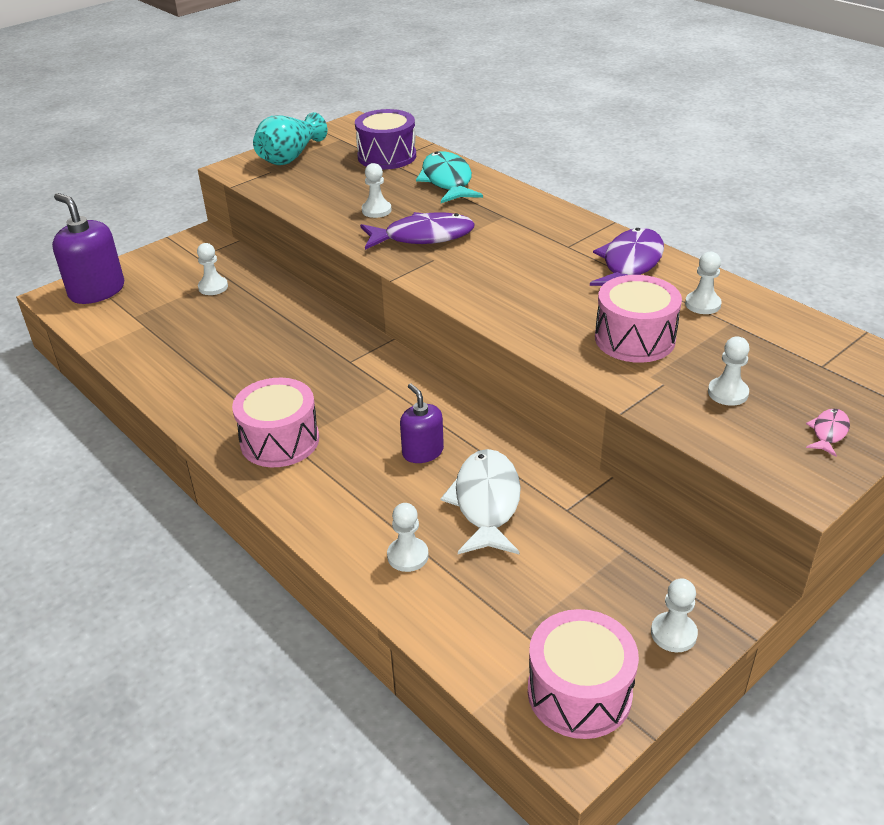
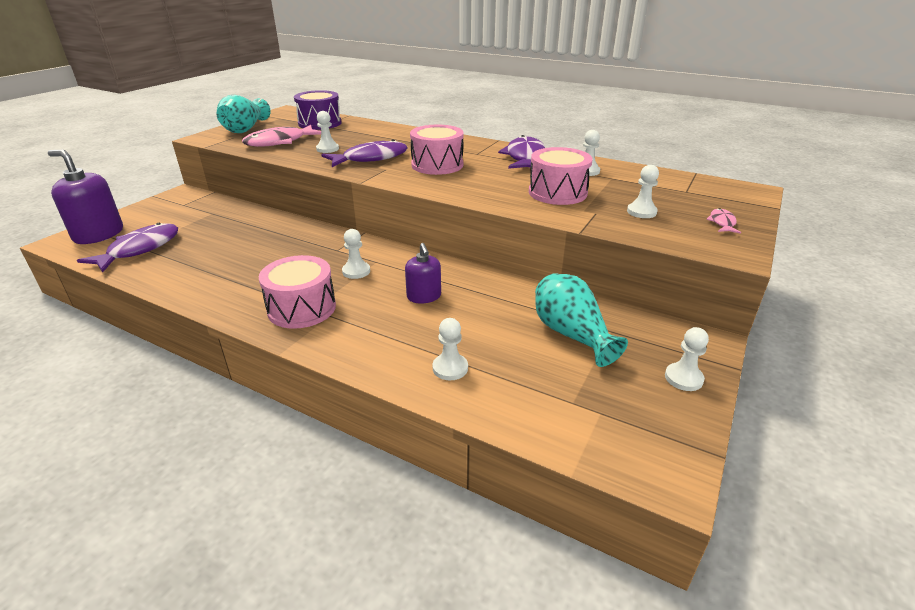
camera: 20 degrees left, 5 degrees down
(134, 321) = (140, 249): none -> purple fish
(213, 287) = (203, 220): white pawn -> white pawn (356, 271)
(322, 189) = (280, 142): none -> pink fish
(422, 452) = (424, 296): purple soap dispenser -> purple soap dispenser turned 150 degrees counterclockwise
(447, 181) = (371, 131): turquoise fish -> none
(486, 503) = (492, 320): white fish -> none
(571, 543) = (571, 334): none -> turquoise vase
(579, 692) = (645, 437): pink drum -> pink drum (437, 165)

